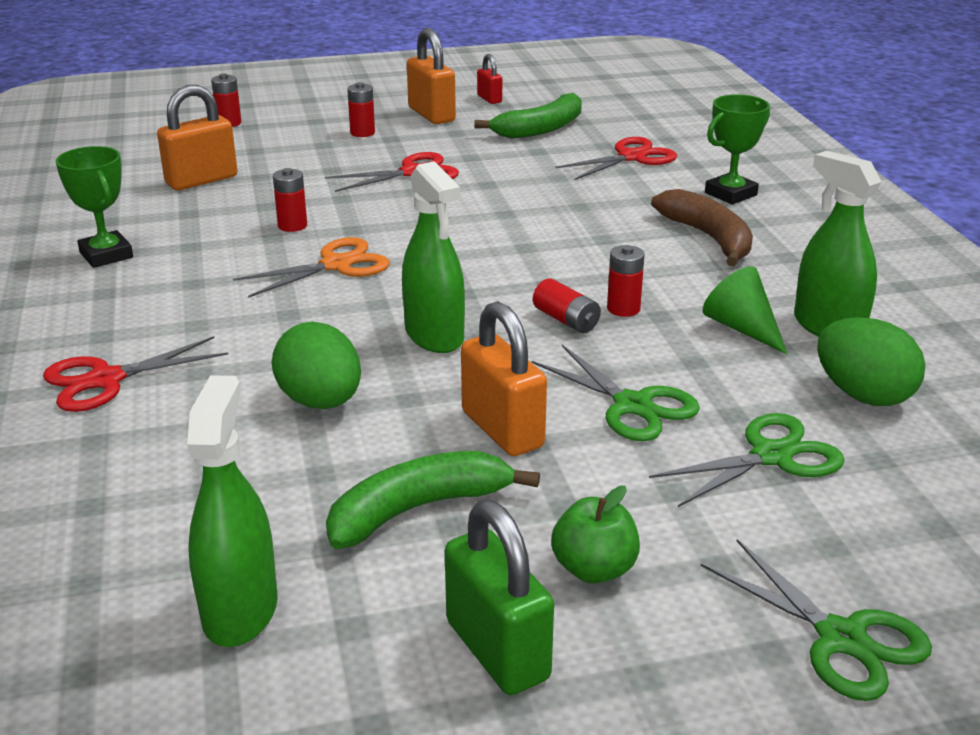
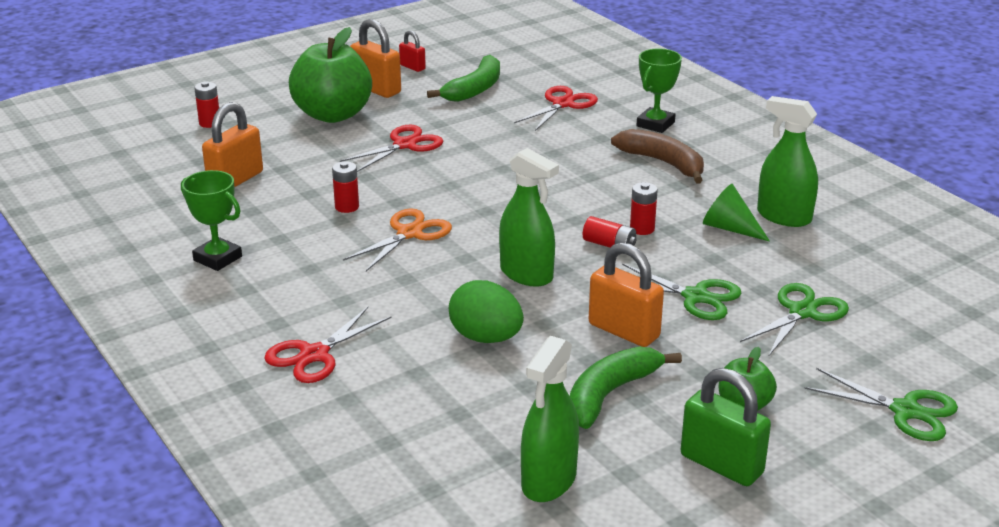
camera: 20 degrees left, 0 degrees up
(240, 610) = (549, 481): green spray bottle -> green spray bottle turned 135 degrees counterclockwise
(362, 133) = (333, 115): red battery -> green apple
(863, 395) = (833, 260): green egg -> none

